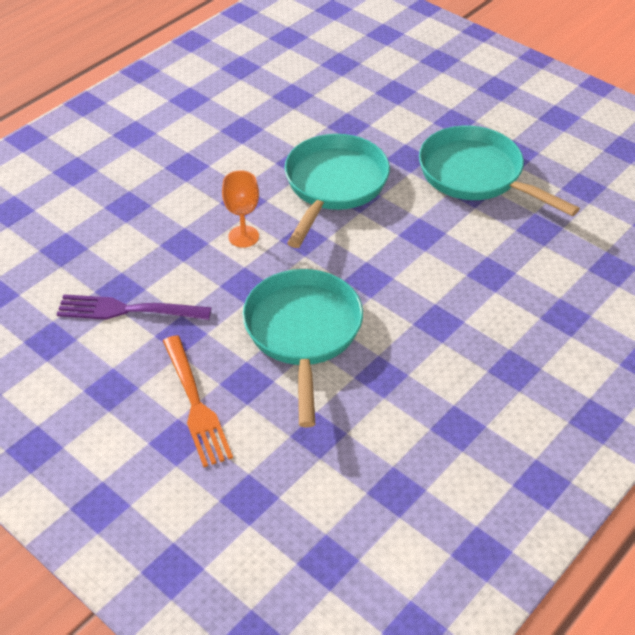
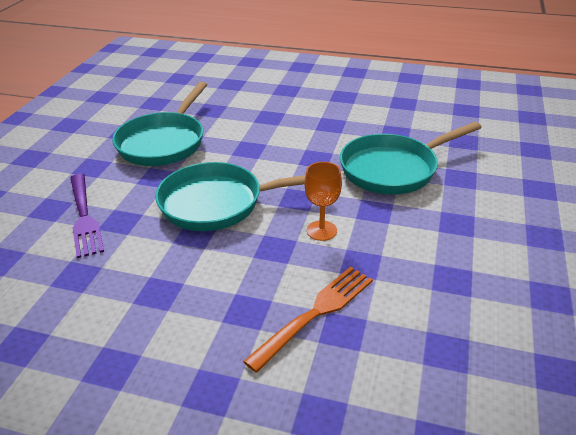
camera: 115 degrees left, 10 degrees down
(128, 310) = (467, 263): purple fork -> purple fork (84, 216)
(195, 404) = (504, 192): orange fork -> orange fork (315, 313)

